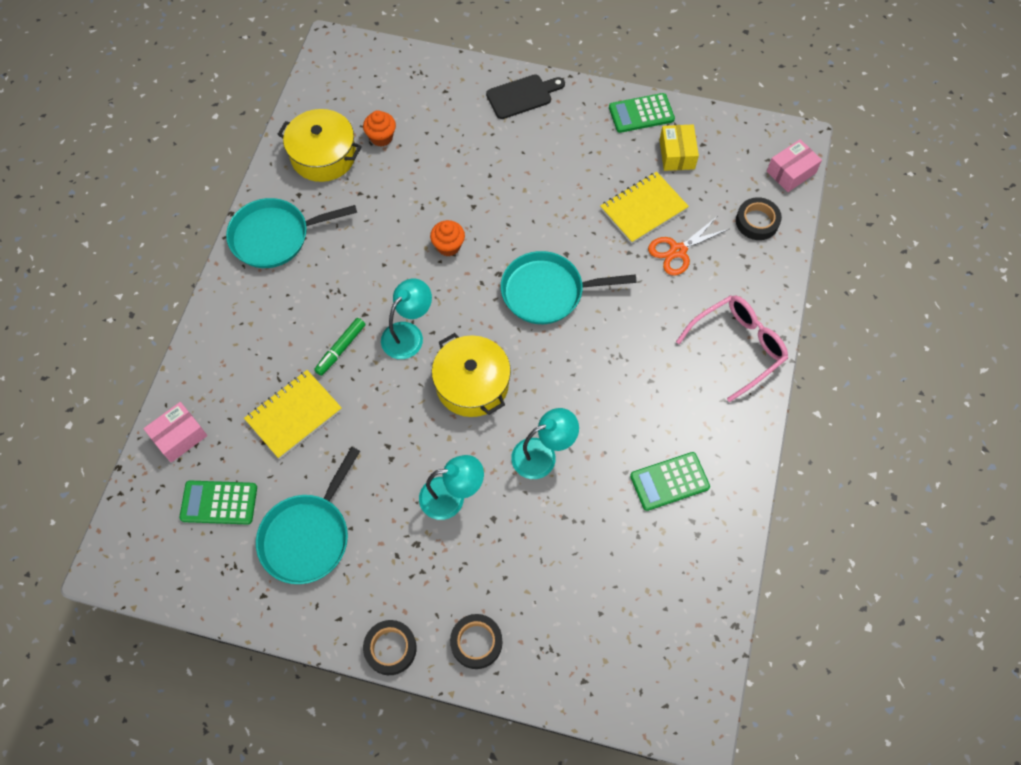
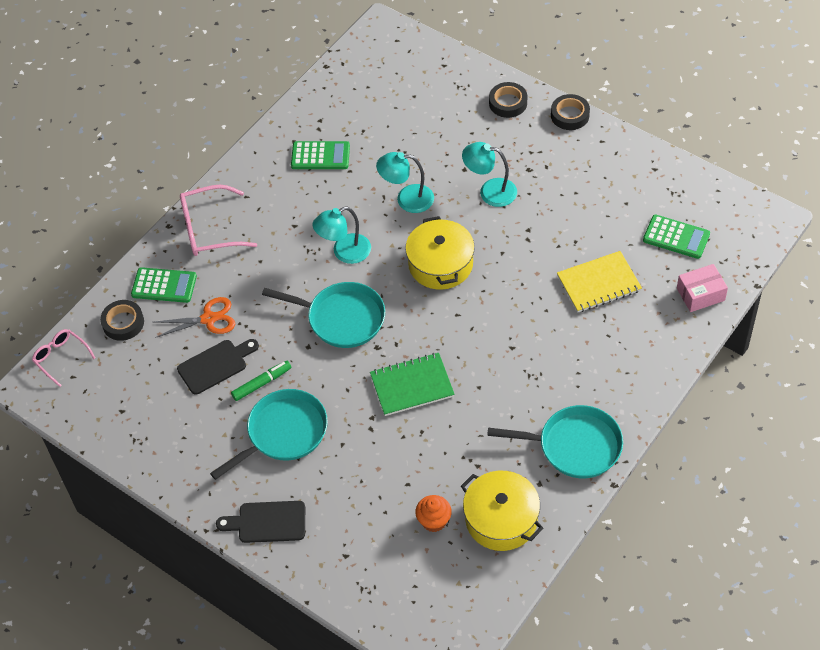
camera: 155 degrees left, 10 degrees down
(308, 536) = (610, 196): turquoise pan -> turquoise pan (283, 433)
(341, 349) = (542, 324): green marker -> green marker (262, 383)
(408, 334) = (479, 319): turquoise lamp -> turquoise lamp (344, 252)
(448, 246) = (412, 386): orange cupcake -> green notebook
(641, 113) = (159, 462): green calculator -> green calculator (164, 286)
(643, 209) = (215, 365): yellow notebook -> black cutting board
(677, 154) = (152, 408): yellow box -> none
(791, 172) = (61, 358): pink box -> pink glasses

